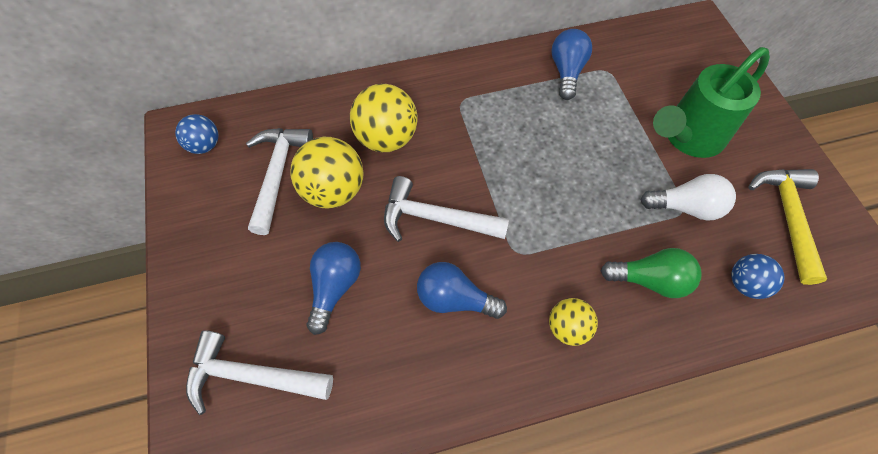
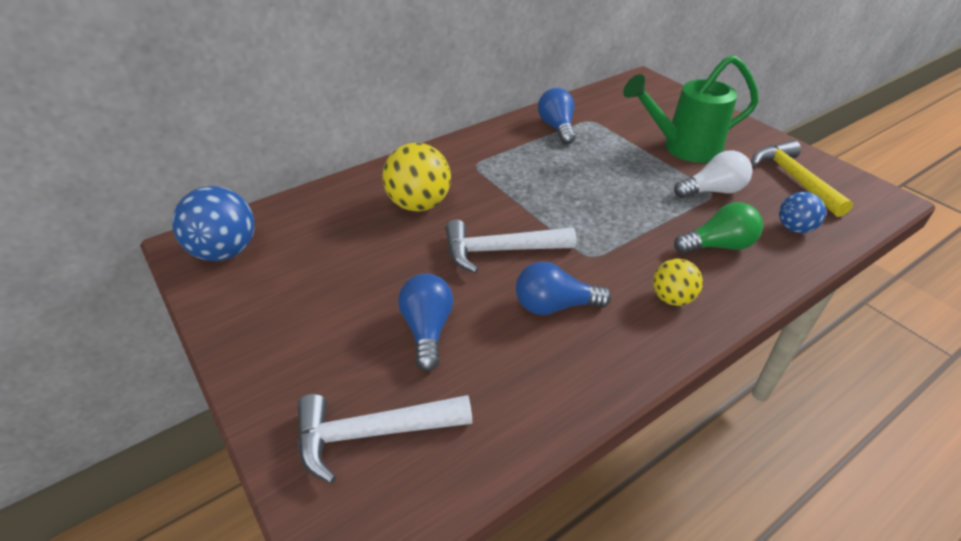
camera: 20 degrees left, 20 degrees down
(205, 145) = (225, 252): blue ball -> blue ball, size x1.70
(277, 174) = (319, 256): white hammer -> none
(333, 191) = (386, 254): yellow ball -> none
(687, 138) = (682, 148): green watering can -> green watering can turned 45 degrees clockwise

